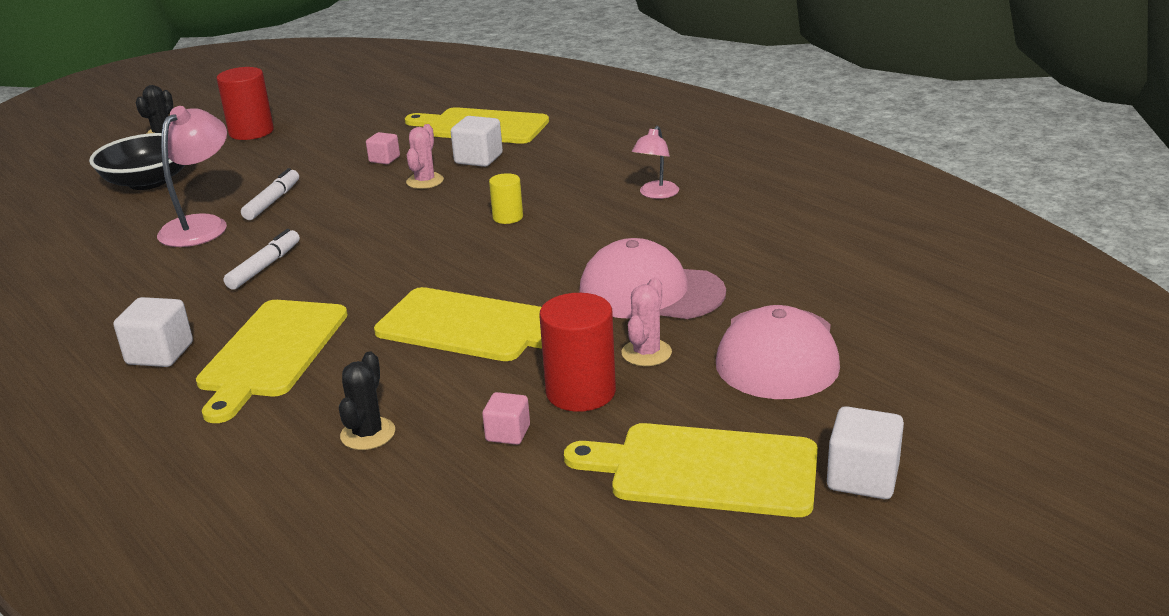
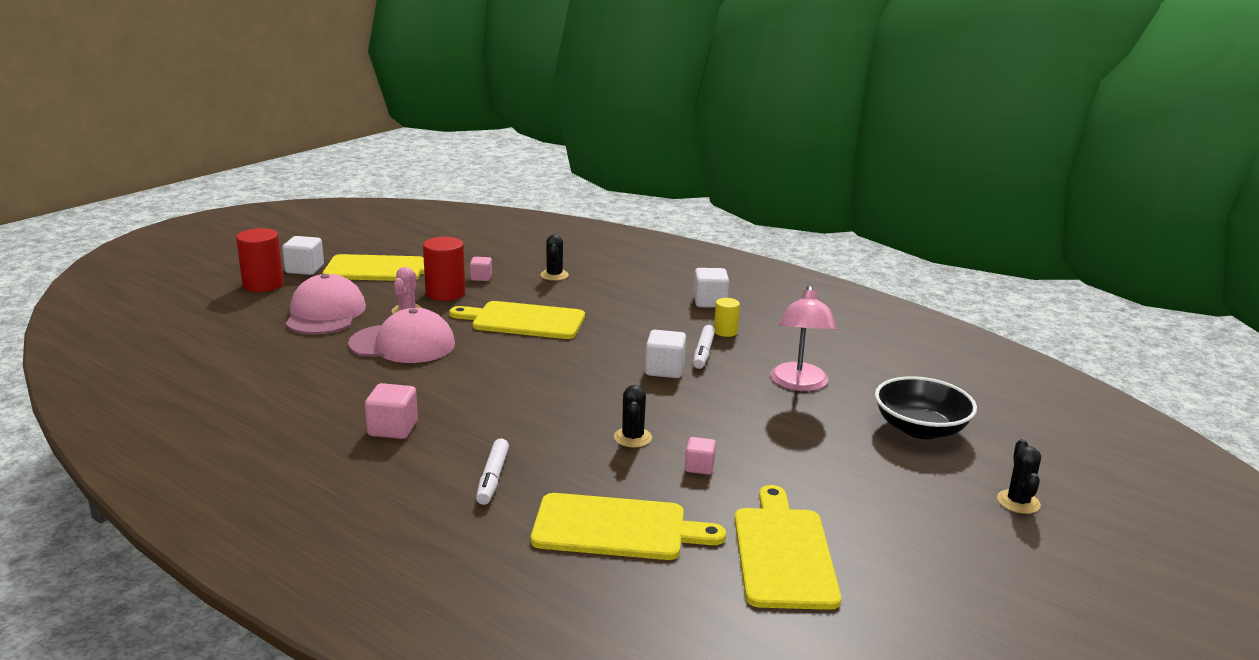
camera: 165 degrees right, 5 degrees down
(251, 132) = (909, 509): red cylinder -> red cylinder (263, 285)
(271, 352) = (641, 304): yellow cutting board -> yellow cutting board (783, 553)
(273, 201) = (764, 410): white marker -> white marker (492, 478)
(425, 181) = (632, 438): pink cactus -> black cactus
(478, 159) = (592, 470): white cube -> white cube (664, 370)
(508, 217) = (530, 400): yellow cylinder -> yellow cylinder (725, 332)
(656, 194) = (393, 428): pink lamp -> pink cube

